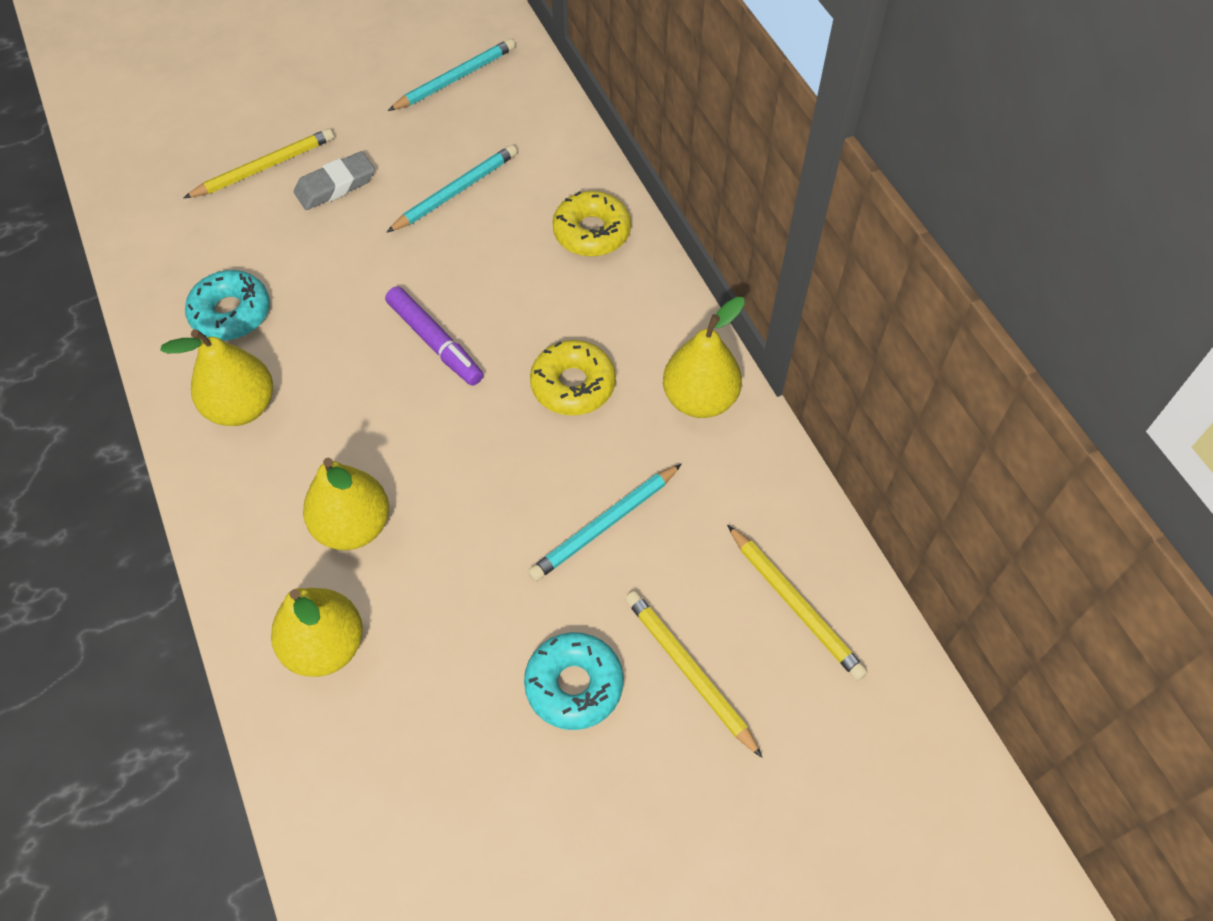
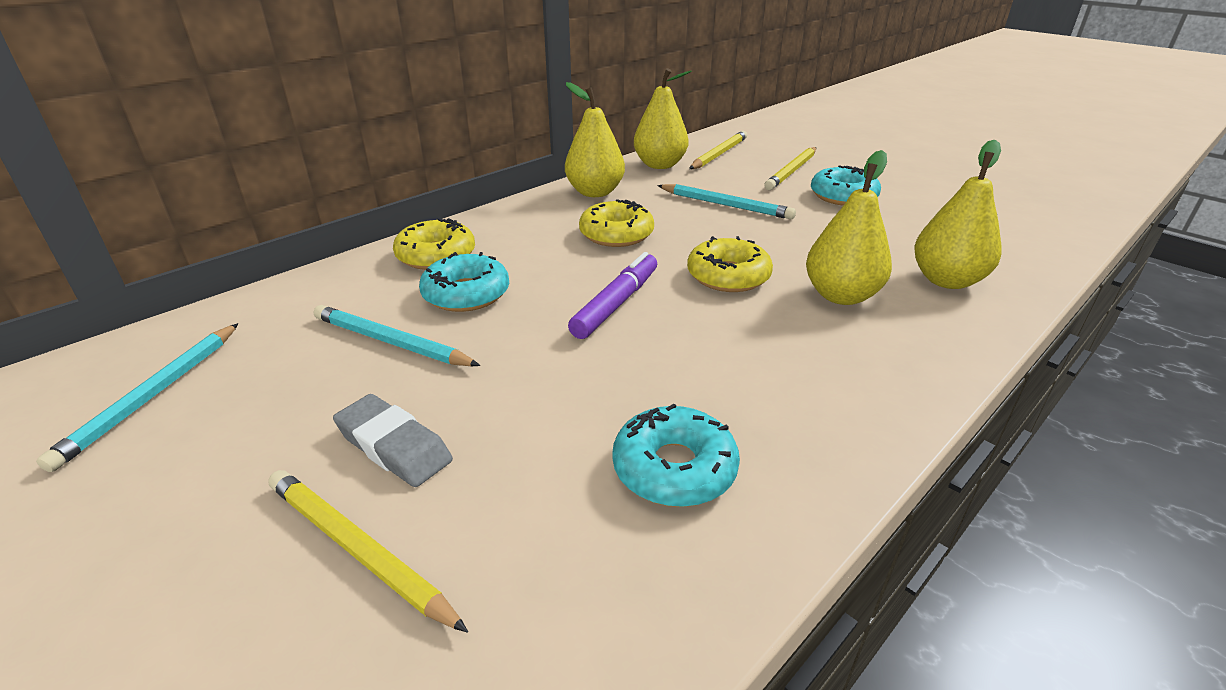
camera: 110 degrees left, 25 degrees down
(241, 407) = (796, 404): yellow pear -> yellow pear (660, 165)
(437, 448) = (728, 276): none -> yellow donut
(455, 78) = (153, 396): turquoise pencil -> turquoise pencil turned 105 degrees counterclockwise
(506, 244) = (466, 294): none -> turquoise donut

